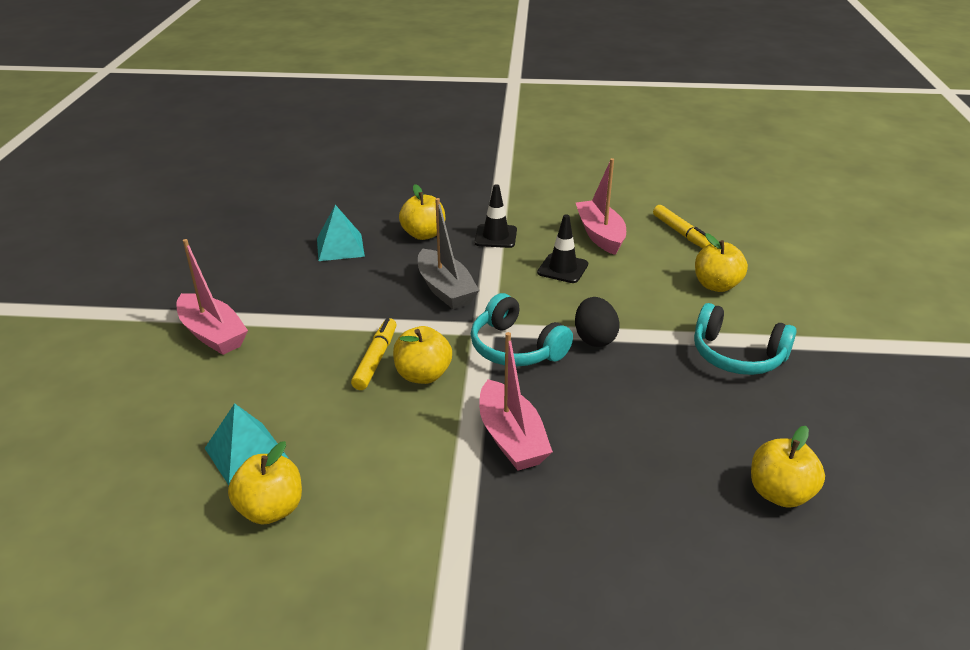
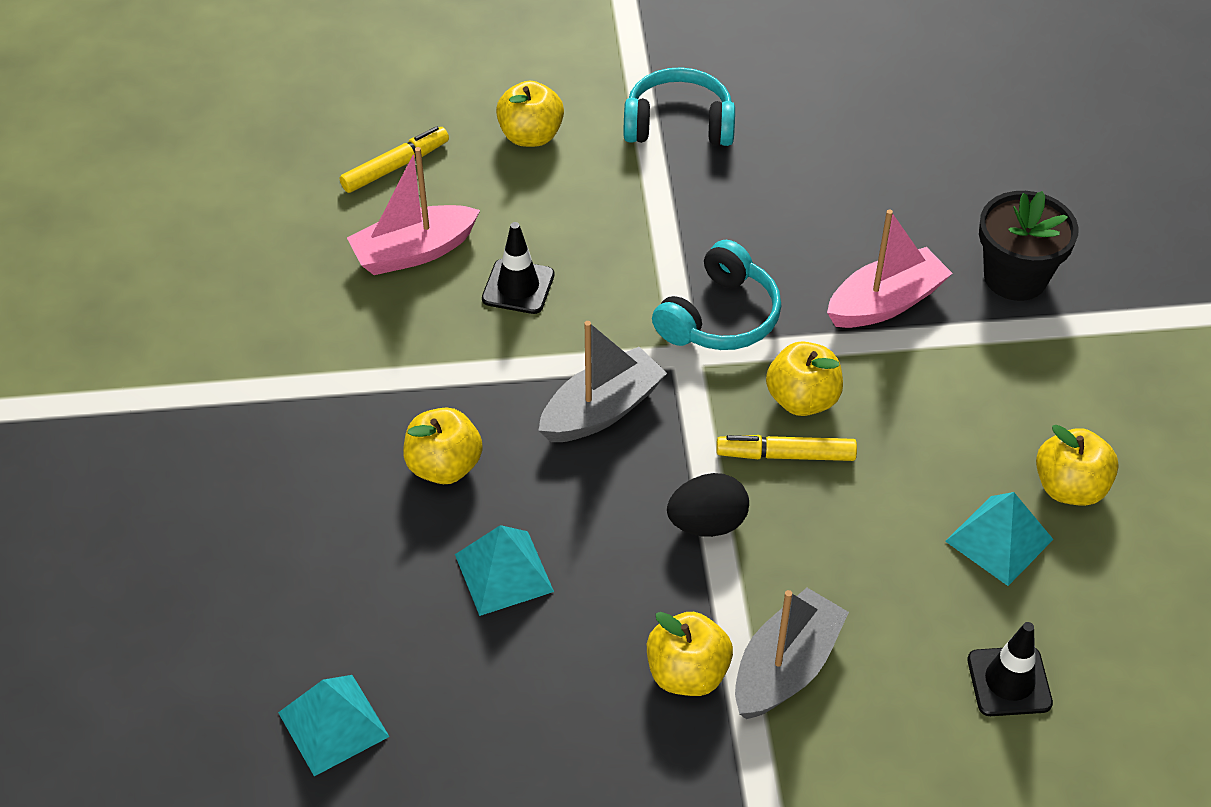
camera: 100 degrees left, 15 degrees up
(212, 334) = (786, 667): pink boat -> grey boat
(279, 198) = (333, 724): none -> turquoise pyramid
(495, 236) = (436, 373): black traffic cone -> black traffic cone (1009, 681)
(525, 535) = (1015, 277): none -> black flower pot
(594, 338) = (679, 245): black egg -> black egg (707, 524)
(737, 355) = (679, 124): turquoise headphones -> turquoise headphones turned 105 degrees counterclockwise
(779, 493) = (889, 107): yellow apple -> yellow apple (687, 673)

